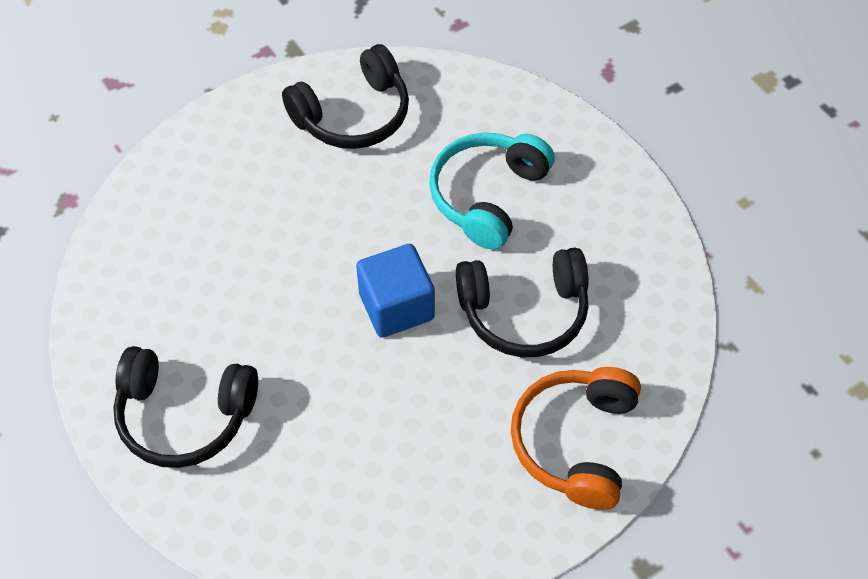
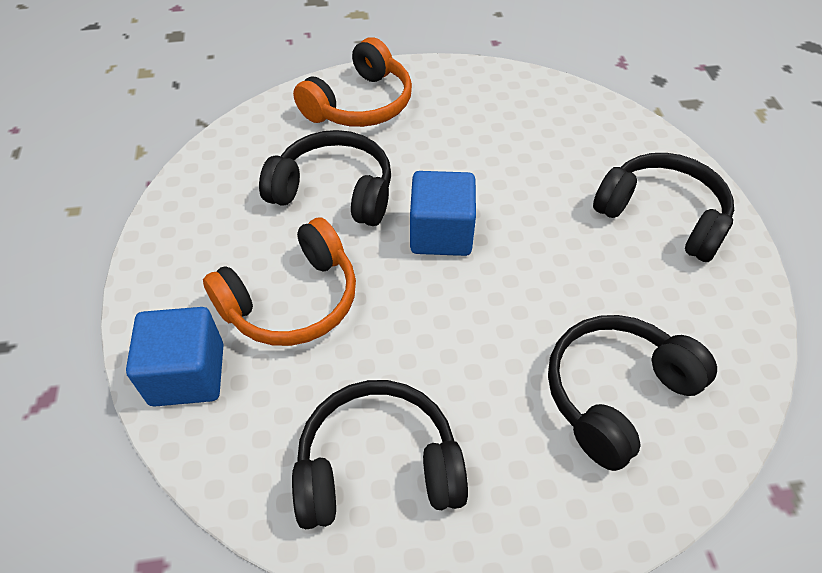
camera: 155 degrees left, 5 degrees down
(199, 222) = (615, 394): none -> black headphones
(487, 196) = (292, 301): turquoise headphones -> orange headphones
(523, 117) = (187, 374): none -> blue cube

